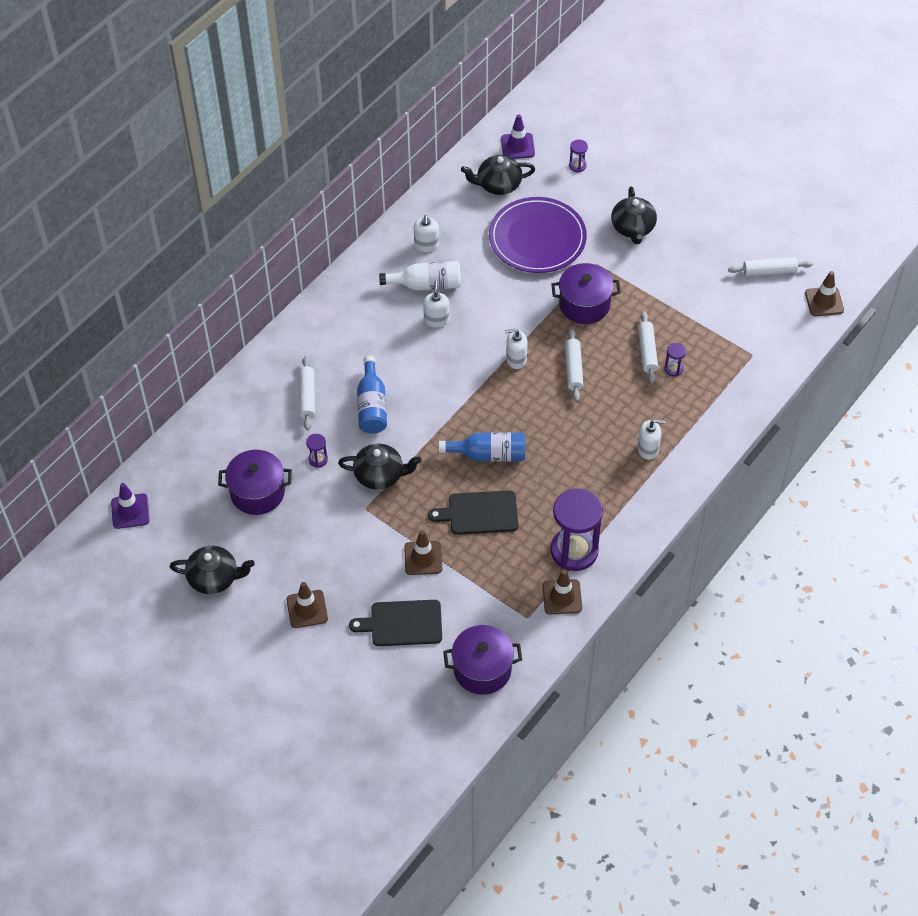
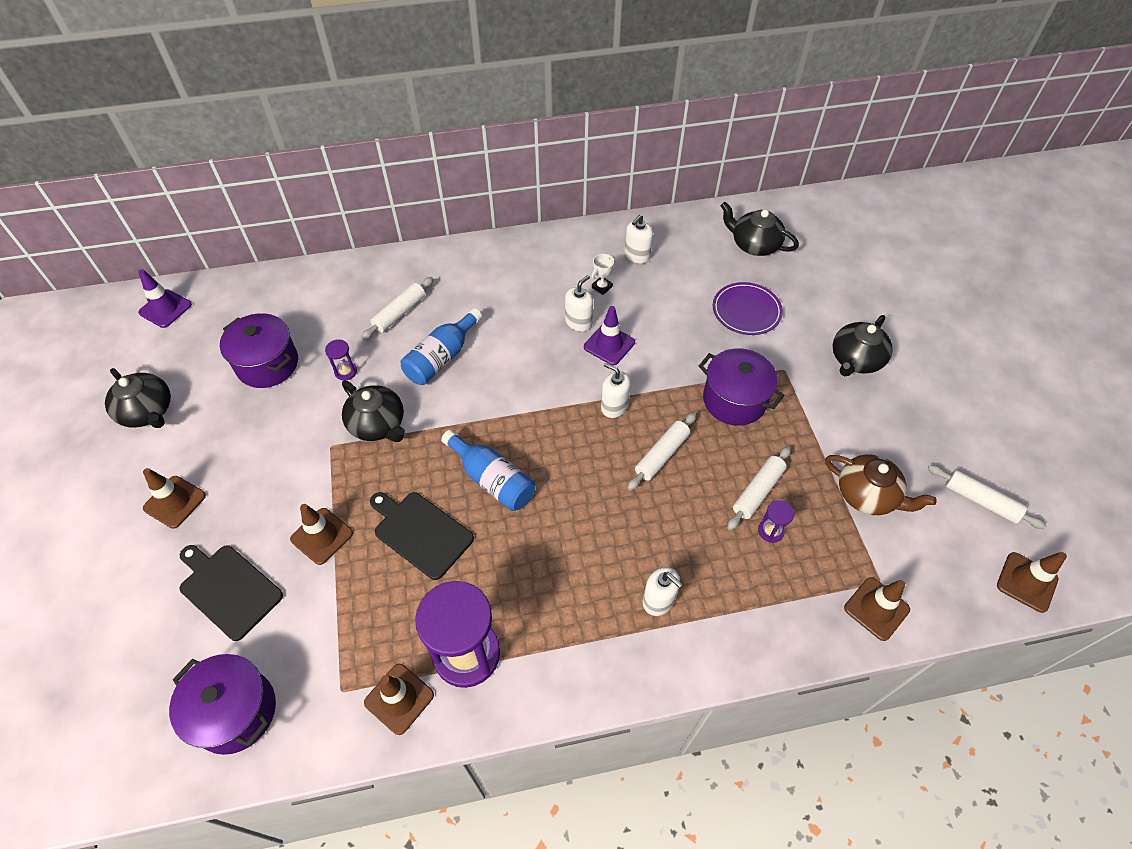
camera: 40 degrees right, 0 degrees up
(426, 284) = (602, 287): white bottle -> white trophy
(517, 146) = (804, 225): purple traffic cone -> purple traffic cone (609, 344)
(537, 238) = (746, 311): purple plate -> purple plate, size x0.60
(577, 166) = (848, 272): purple hourglass -> none
(708, 310) = (867, 495): none -> brown teapot
(761, 371) = (876, 608): none -> brown traffic cone

